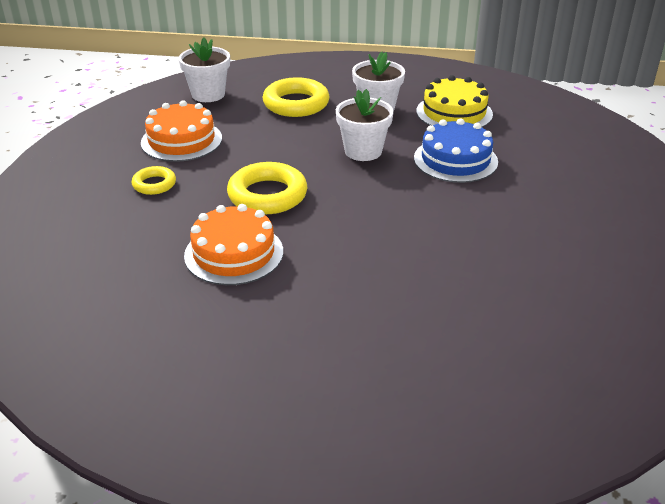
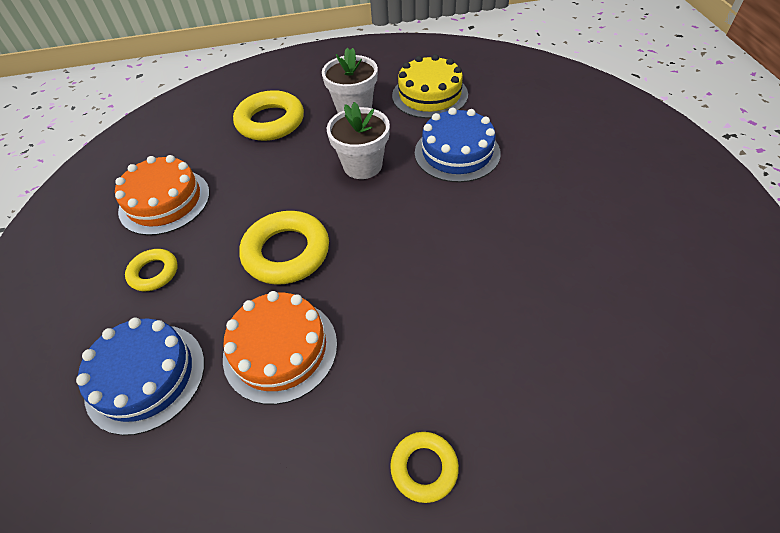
camera: 15 degrees left, 15 degrees up
(123, 245) = (146, 377): none -> blue cake
(208, 94) = (173, 132): white flower pot -> none
(313, 347) = (424, 468): none -> yellow ring

